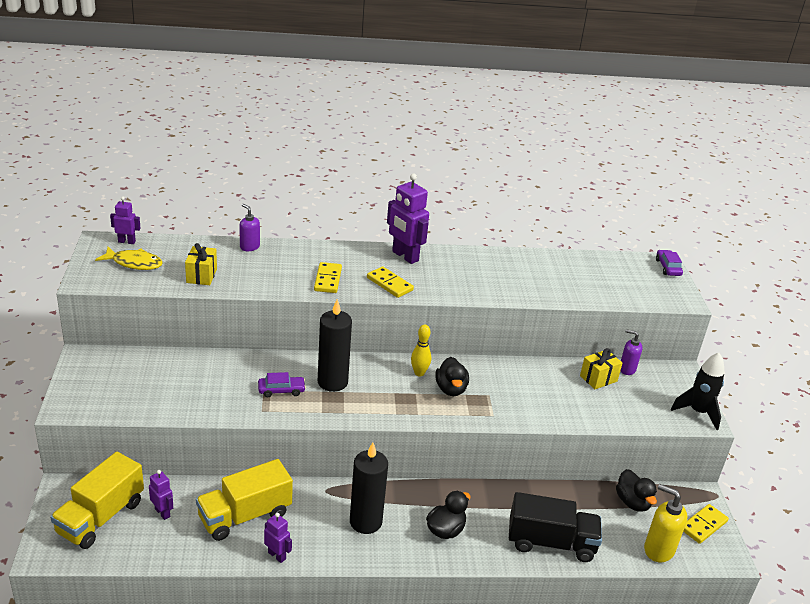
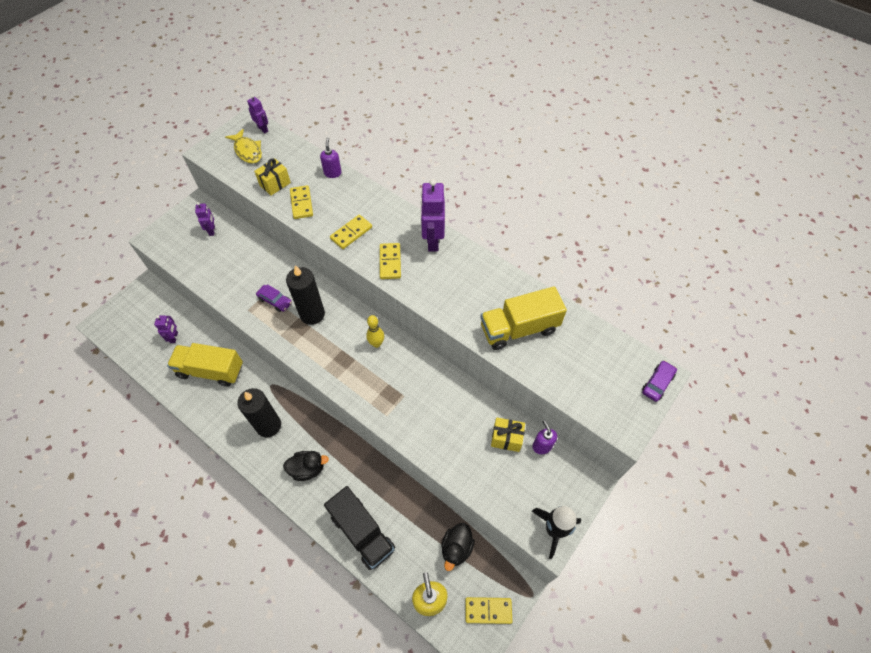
camera: 45 degrees right, 25 degrees up
(101, 517) = (144, 319): yellow truck -> yellow truck (519, 328)
(250, 279) = (301, 203): none -> yellow domino
(277, 555) = (199, 412): purple robot -> purple robot (212, 230)
(451, 389) = (382, 372): black duck -> none

